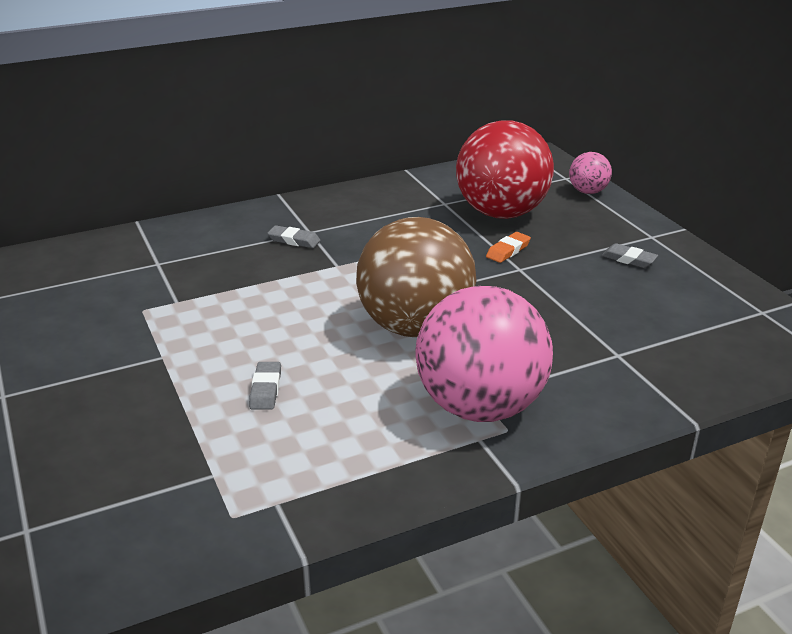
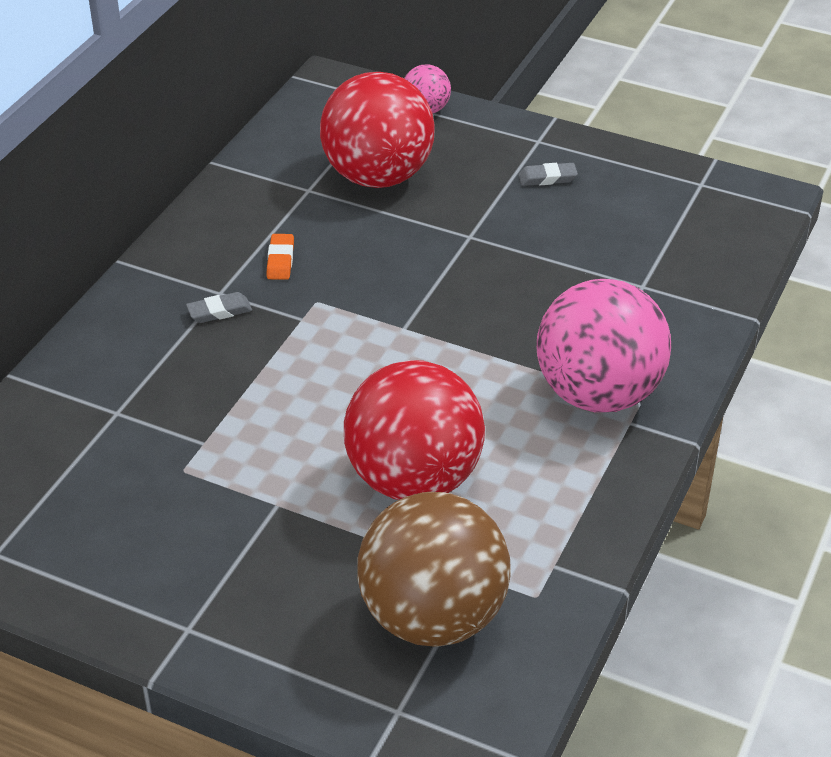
camera: 40 degrees left, 10 degrees up
(266, 389) = (414, 479): grey eraser -> red ball
(415, 327) = (457, 347): brown ball -> brown ball (433, 617)
(508, 250) = (436, 220): orange eraser -> orange eraser (280, 260)

